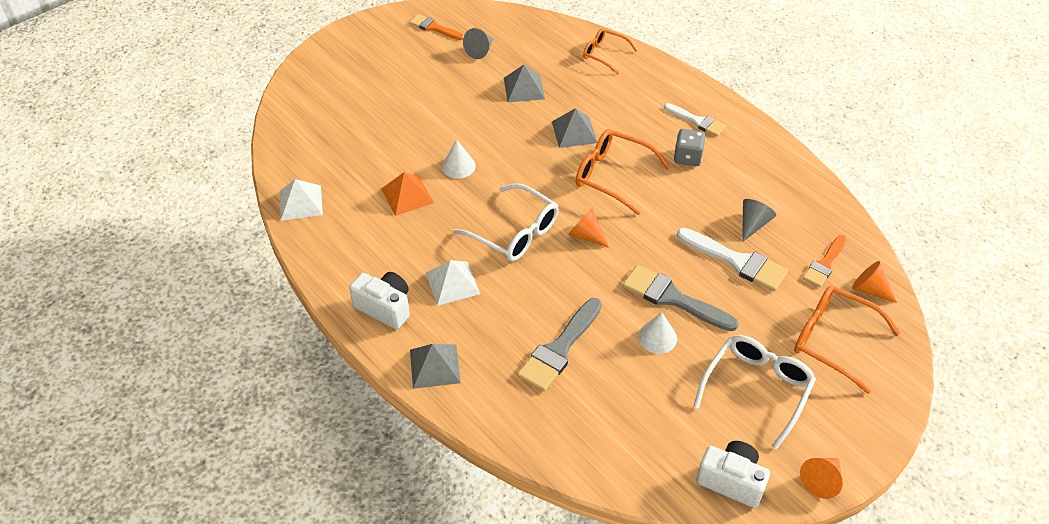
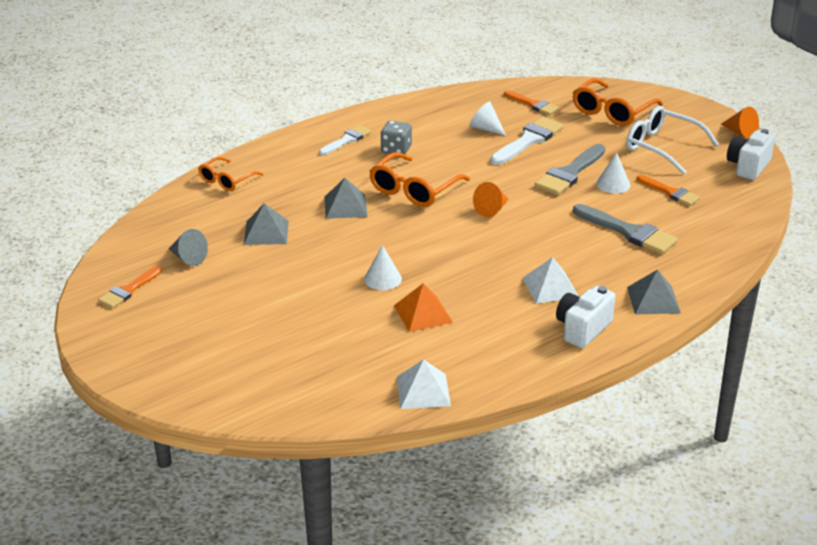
camera: 85 degrees left, 15 degrees down
(515, 233) = (485, 248): white glasses -> none
(650, 392) = (670, 192): none -> orange brush
(753, 224) = (485, 128): grey cone -> white cone
(869, 289) = (560, 91): orange cone -> none

